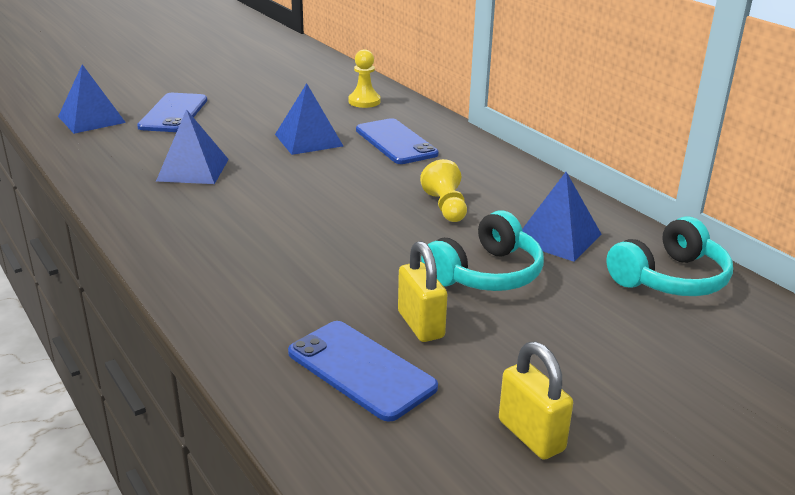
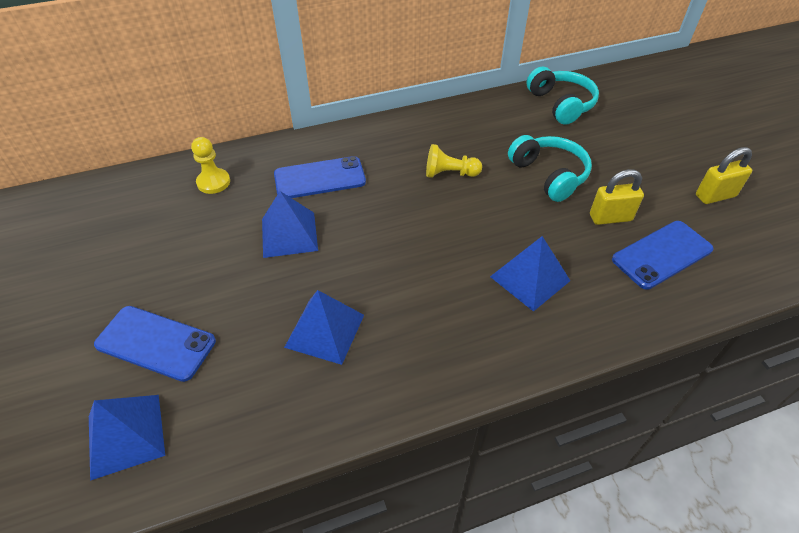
camera: 75 degrees left, 20 degrees up
(557, 237) = (505, 133): blue pyramid -> blue pyramid (530, 278)

